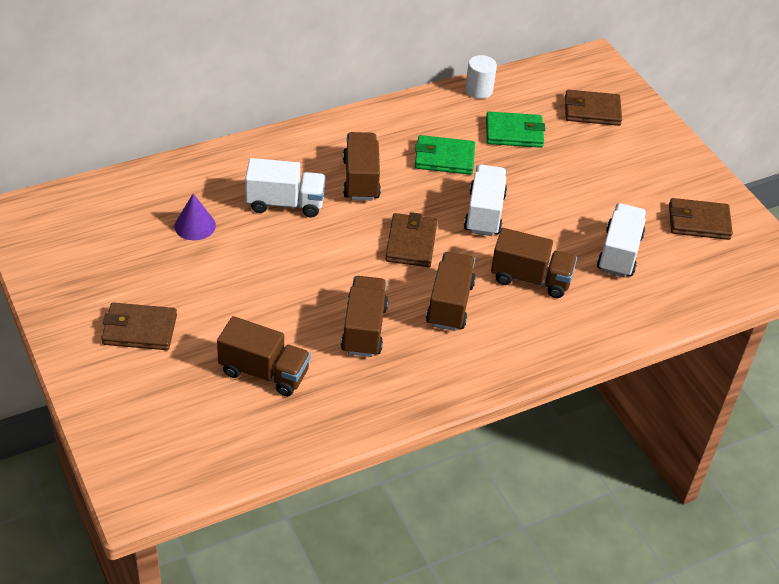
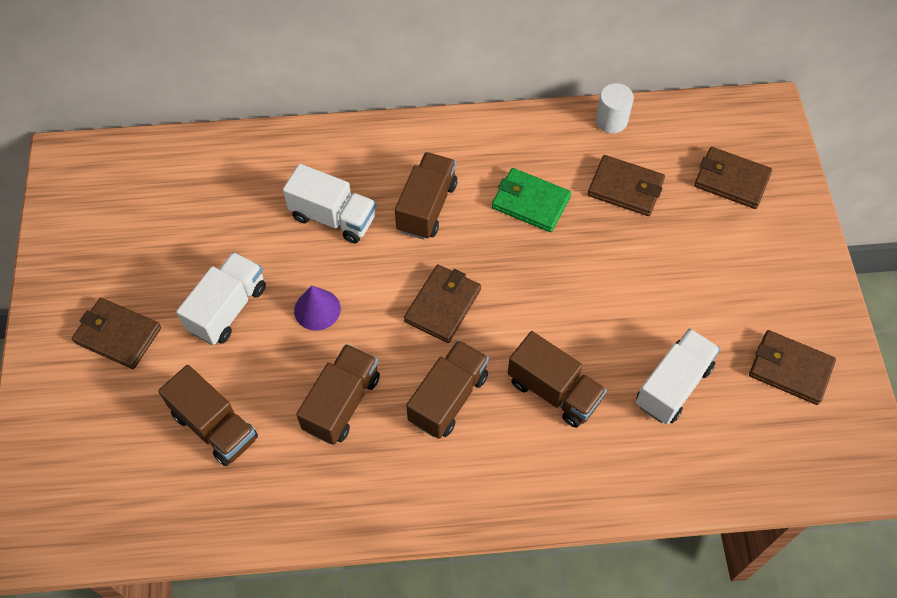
camera: 25 degrees right, 15 degrees up
(195, 225) = (229, 221): purple cone -> purple cone (317, 309)
(484, 213) = (542, 288): white truck -> white truck (228, 308)
(514, 133) = (625, 188): green wallet -> brown wallet

